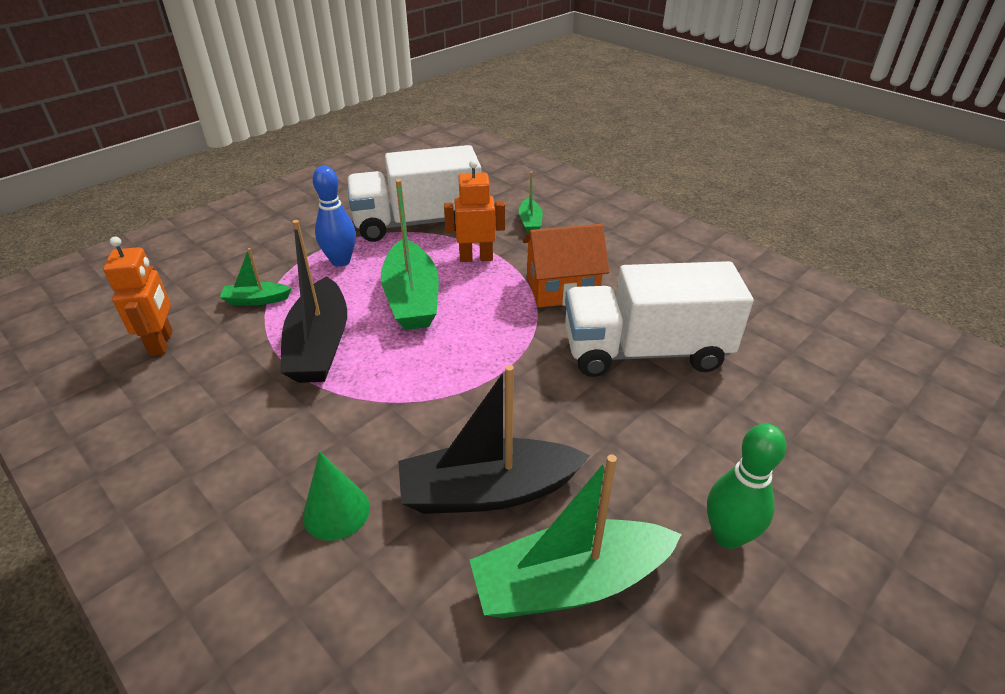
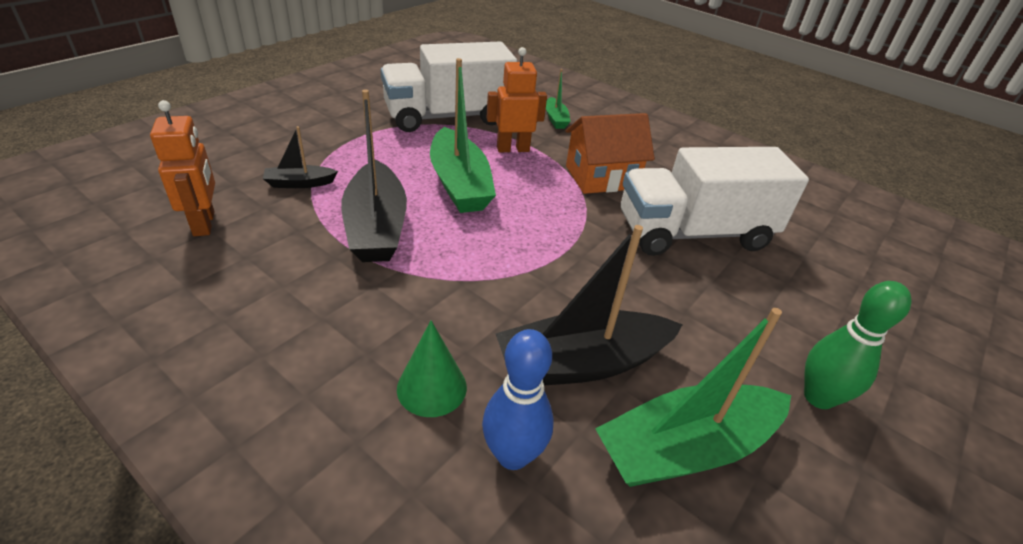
camera: 10 degrees left, 0 degrees up
(256, 300) = (300, 183): green boat -> black boat
(340, 261) = (379, 149): blue bowling pin -> blue bowling pin (513, 455)

